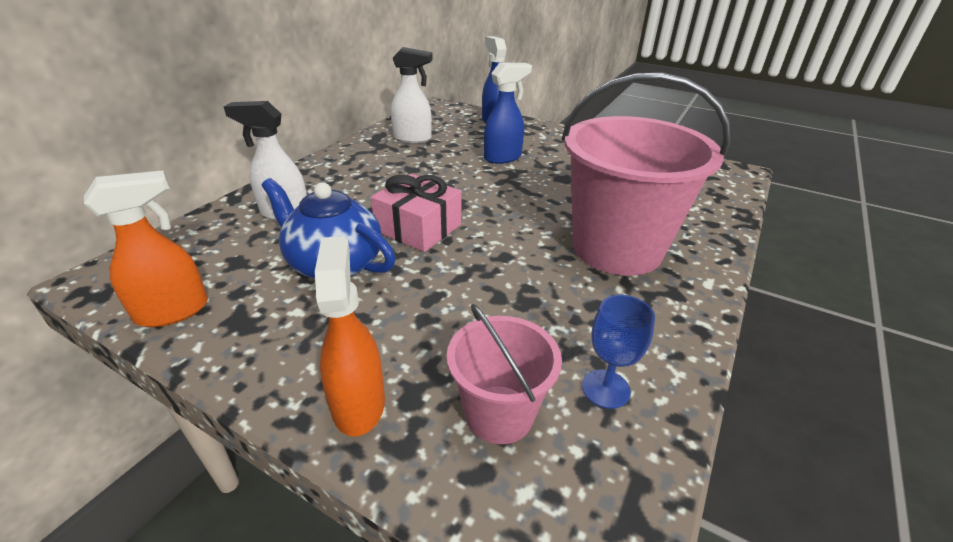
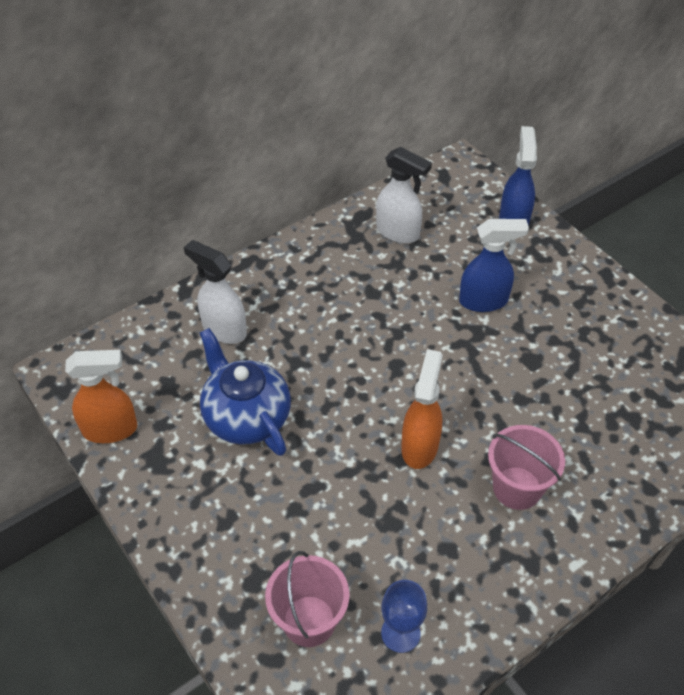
camera: 25 degrees right, 15 degrees up
(358, 403) = (216, 571): orange spray bottle -> orange spray bottle (420, 446)
(418, 228) = (338, 392): pink gift -> none
(617, 248) = (517, 488): pink bucket -> pink bucket, size x0.52

